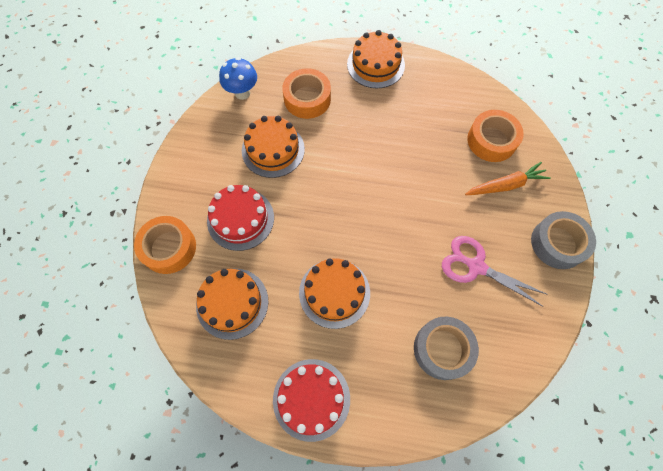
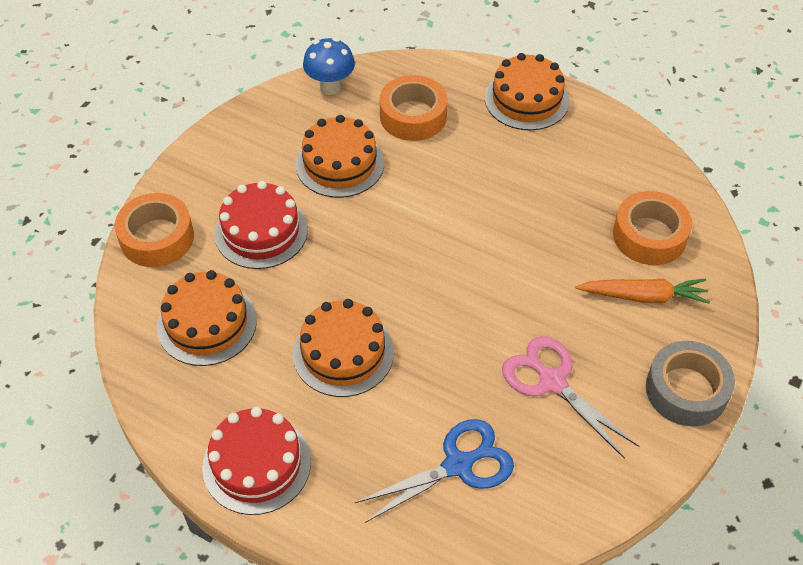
camera: 20 degrees right, 15 degrees down
(442, 349) = (458, 465): grey tape -> blue scissors

